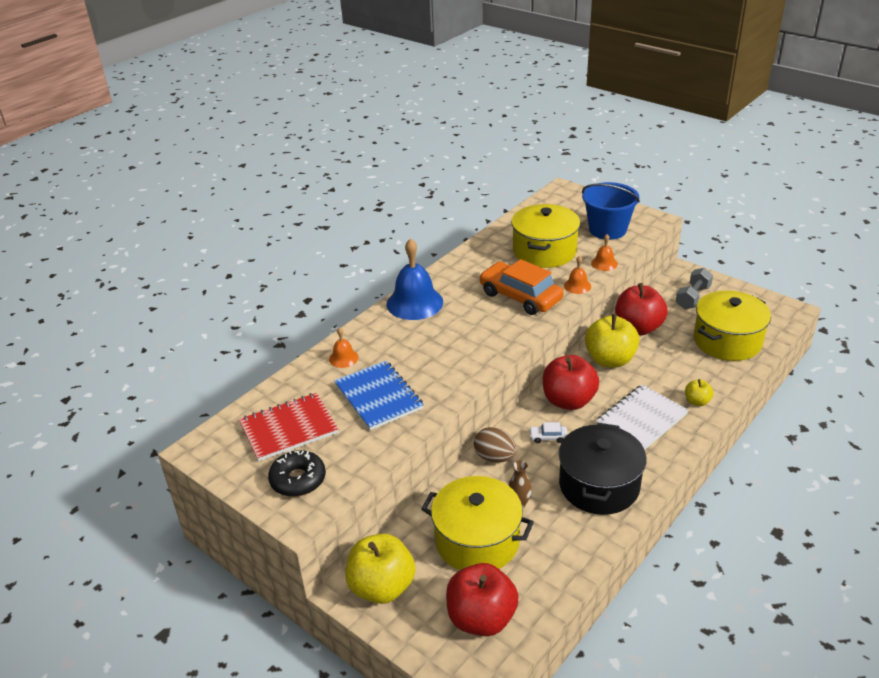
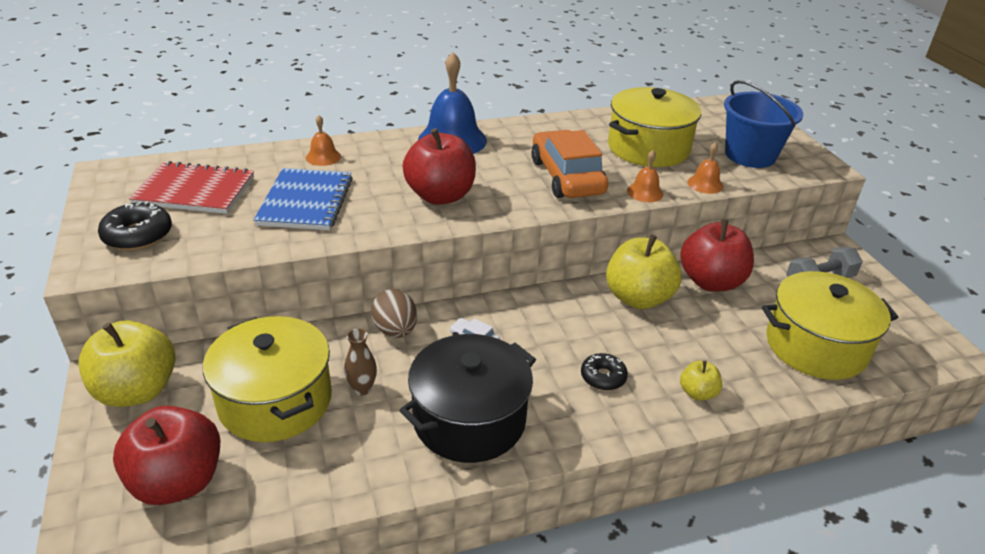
camera: 30 degrees right, 0 degrees up
(568, 401) = (541, 316): red apple -> red apple (440, 196)
(641, 420) = (603, 377): white notebook -> black donut

